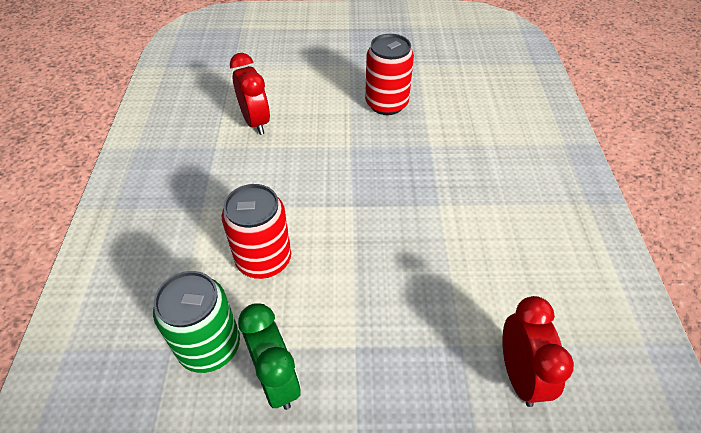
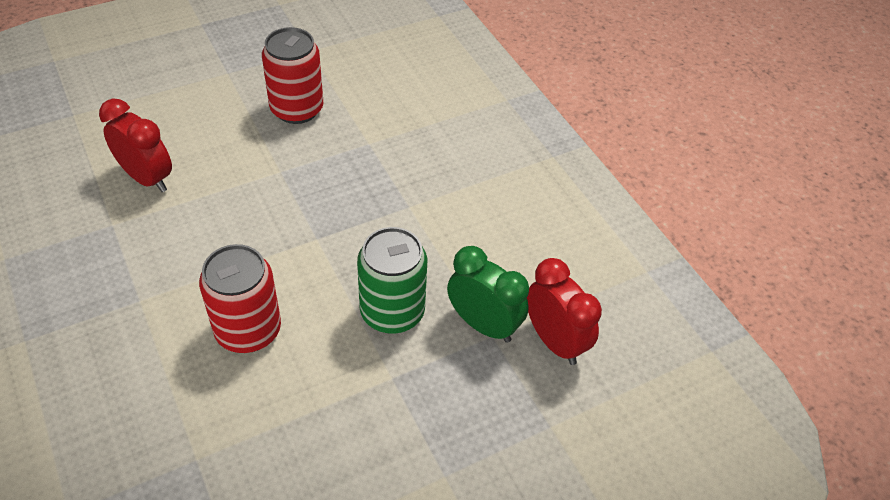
camera: 30 degrees left, 0 degrees up
(209, 346) = (239, 439): green can -> green can (392, 312)
(276, 380) = (328, 441): green clock -> green clock (483, 325)

